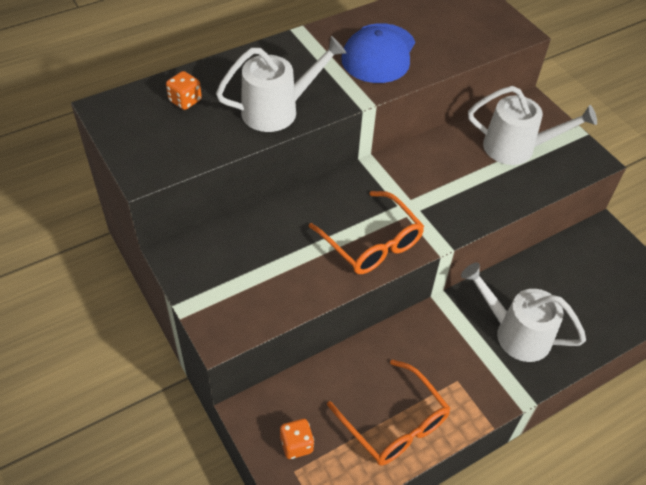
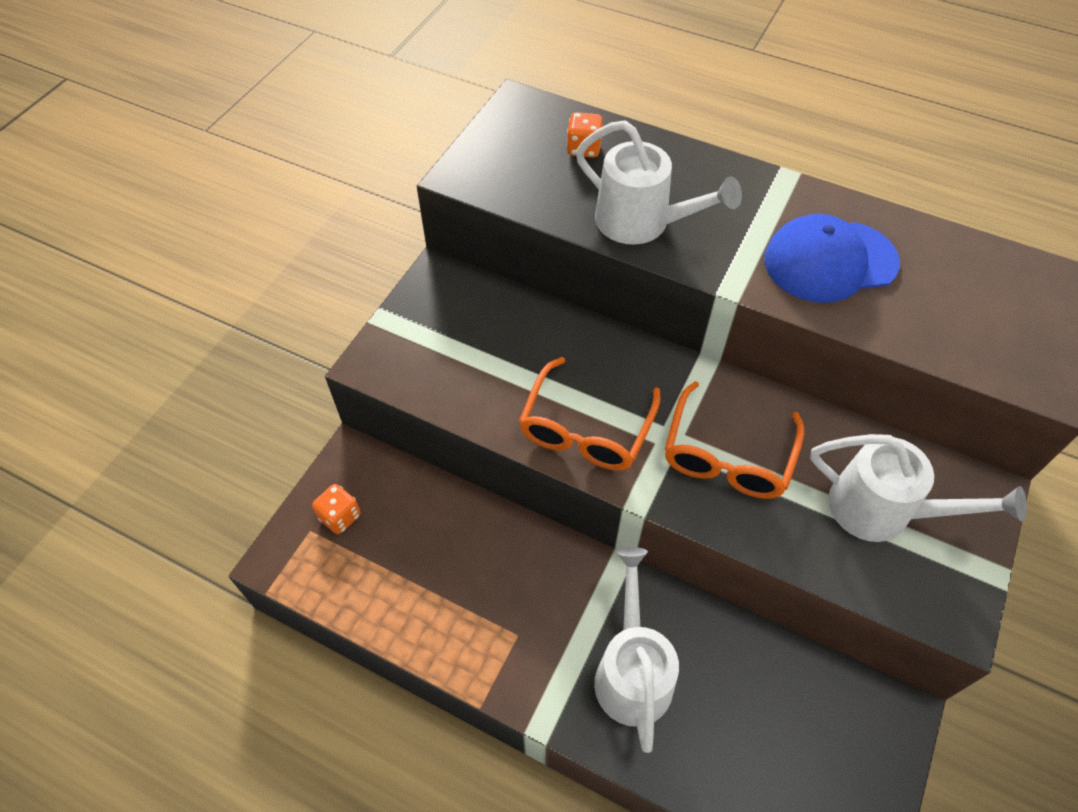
camera: 60 degrees right, 5 degrees up
(394, 424) = (420, 596): orange glasses -> orange glasses (727, 456)
(517, 148) = (883, 511): white watering can -> white watering can turned 45 degrees counterclockwise

